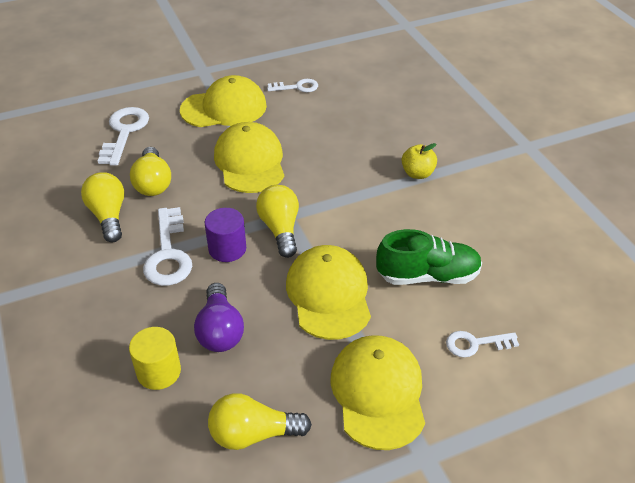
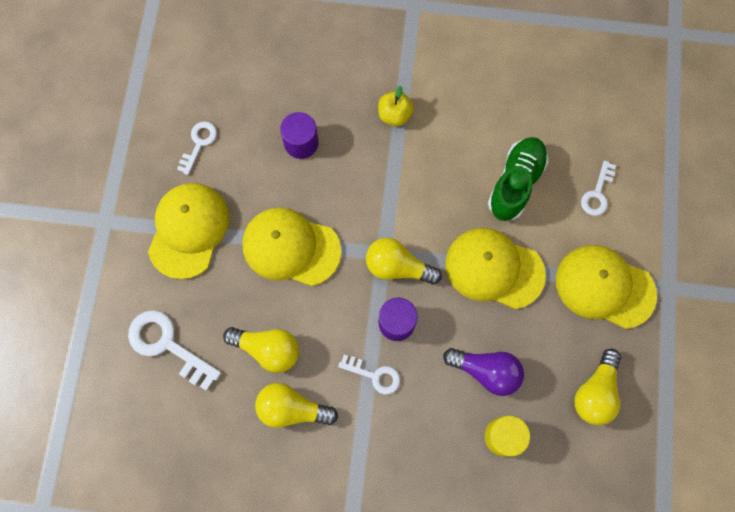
camera: 60 degrees left, 30 degrees up
(168, 254) = (374, 375): white key -> white key, size x0.60
(344, 134) = (301, 143): none -> purple cylinder

